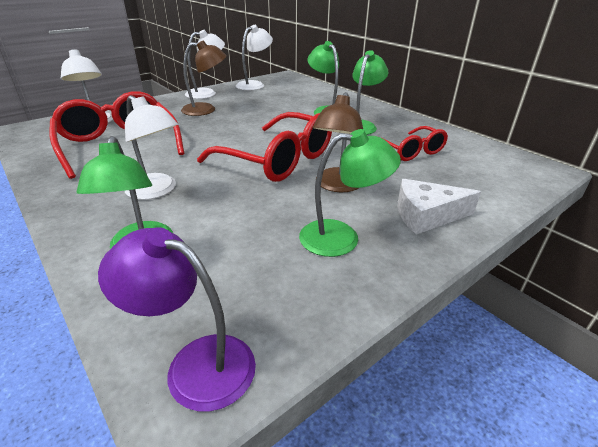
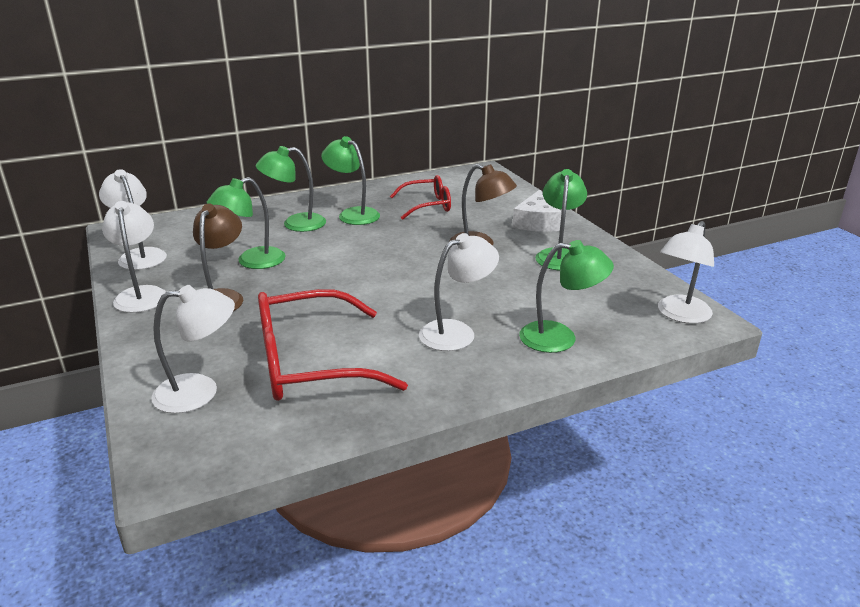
camera: 75 degrees left, 5 degrees down
(195, 364) = (680, 315): purple lamp -> white lamp
(258, 109) = (252, 262): none -> green lamp
(278, 160) = (414, 264): red glasses -> none

